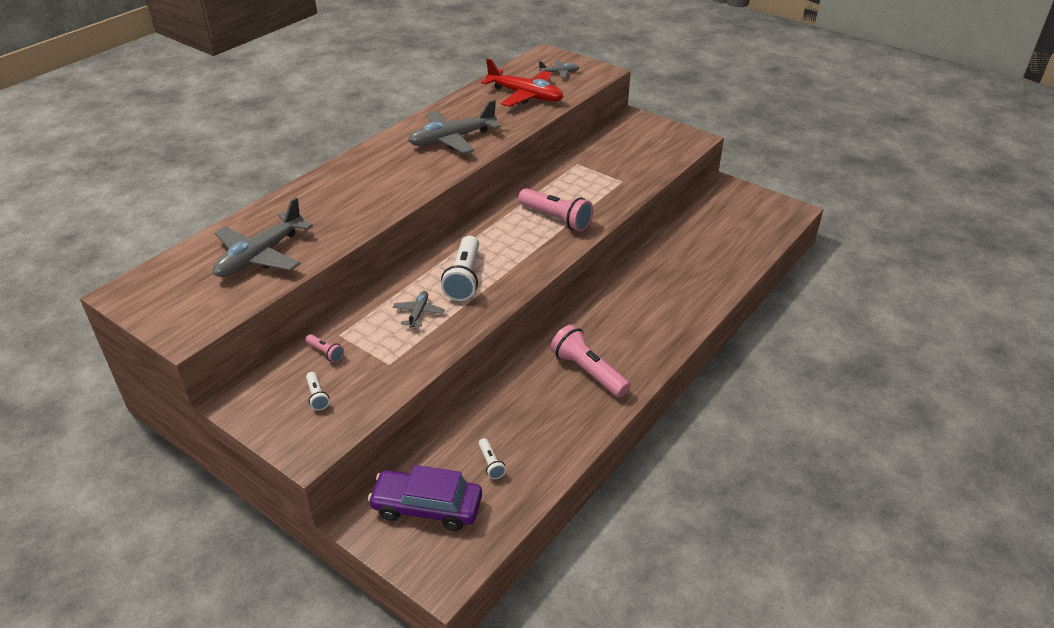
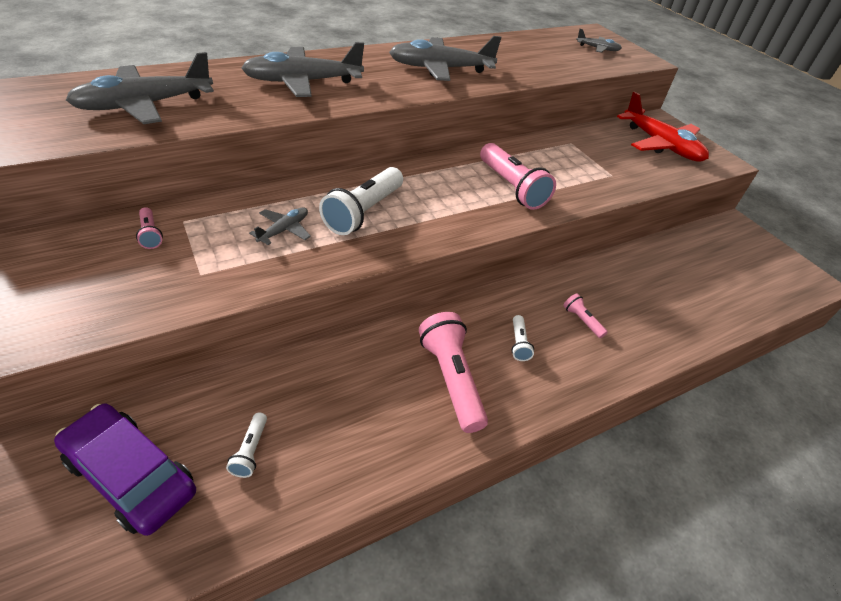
camera: 20 degrees right, 5 degrees up
(317, 396) = (91, 279): white flashlight -> white flashlight (518, 343)
(357, 191) = (302, 82): none -> grey plane
(525, 96) = (547, 56): red plane -> red plane (661, 145)
(652, 300) = (582, 320): none -> pink flashlight

